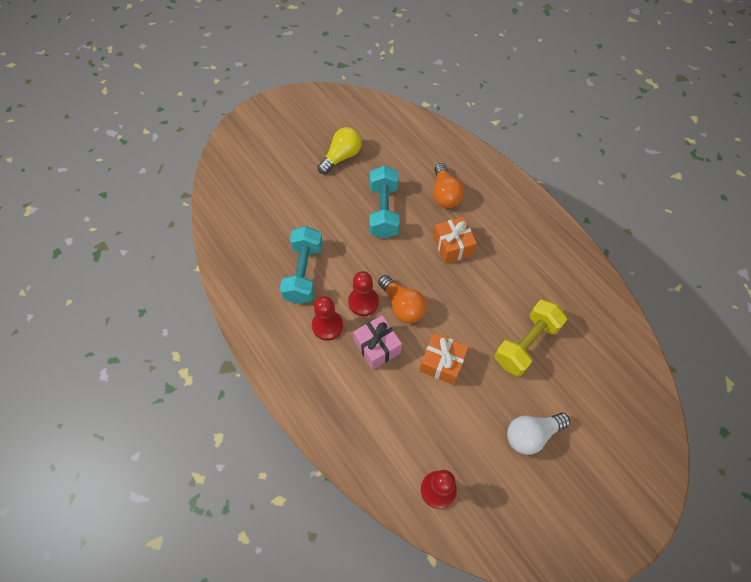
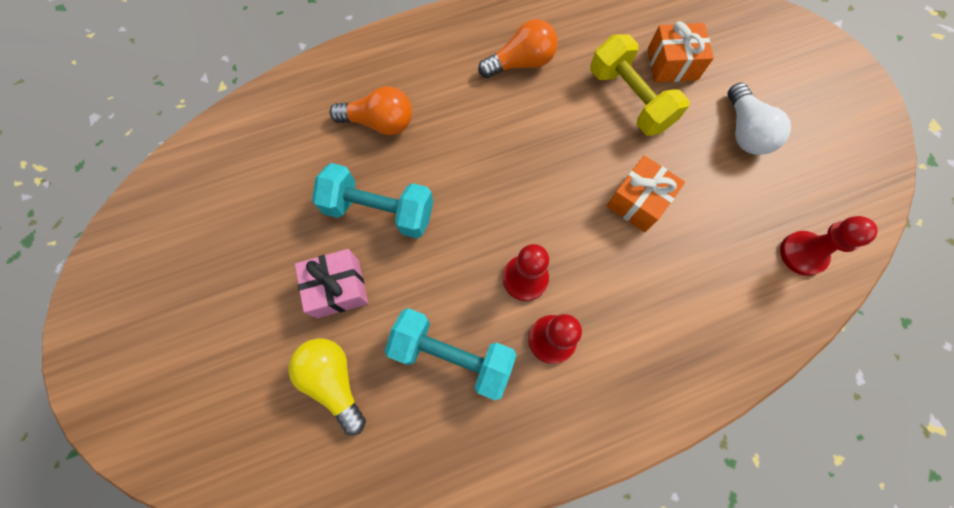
camera: 75 degrees left, 10 degrees up
(341, 157) = (253, 247): yellow light bulb -> yellow light bulb (334, 381)
(377, 347) = (599, 277): pink gift -> pink gift (338, 288)
(402, 306) = (543, 227): orange light bulb -> orange light bulb (521, 63)
(452, 246) = (468, 138): orange gift -> orange gift (672, 64)

